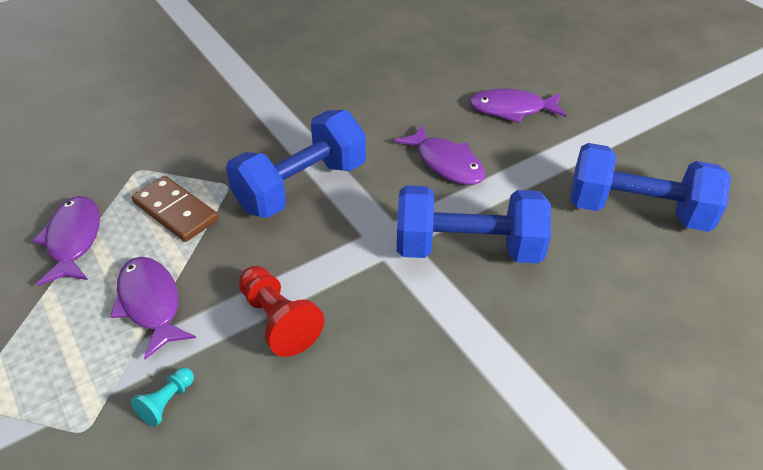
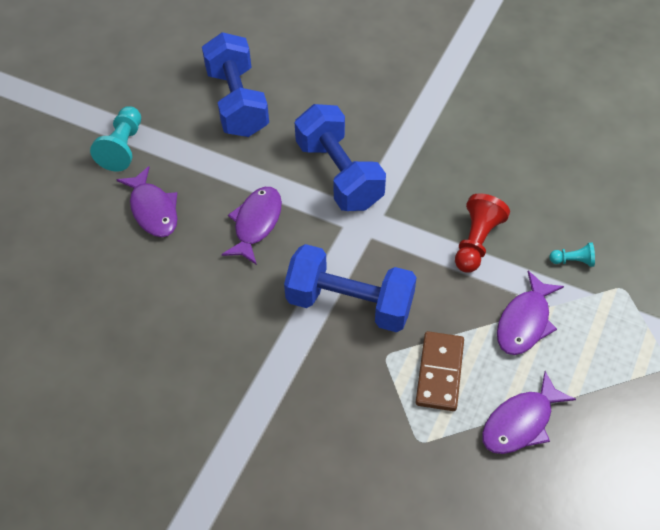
camera: 120 degrees left, 10 degrees up
(607, 114) = (123, 147): none -> turquoise pawn

